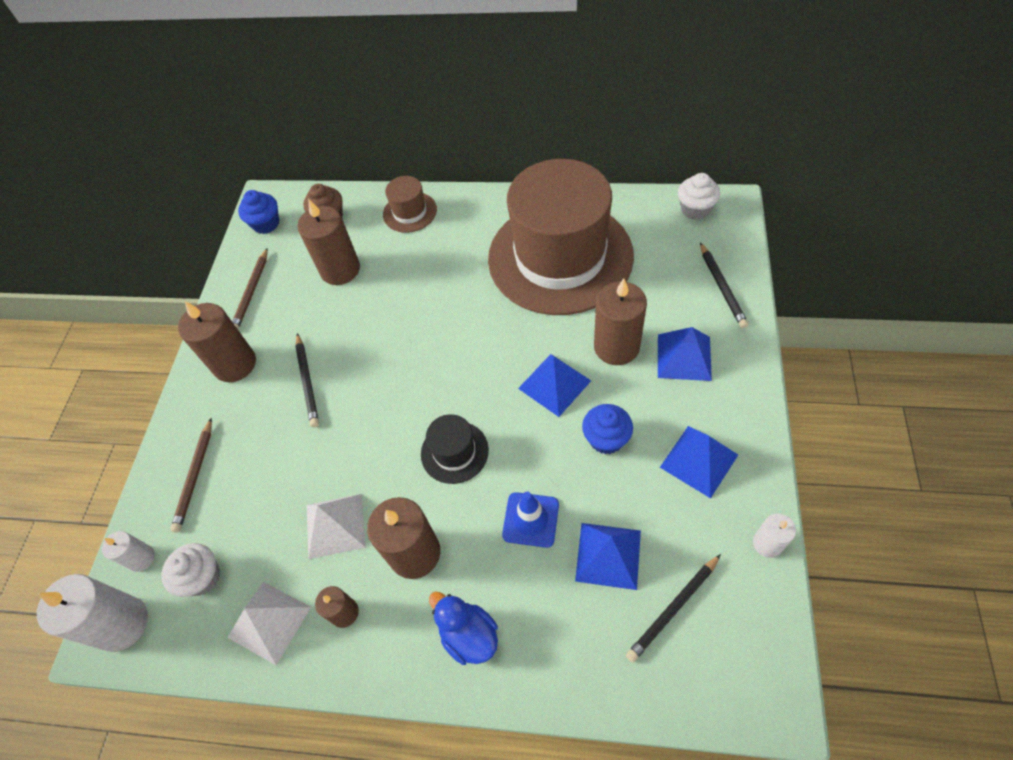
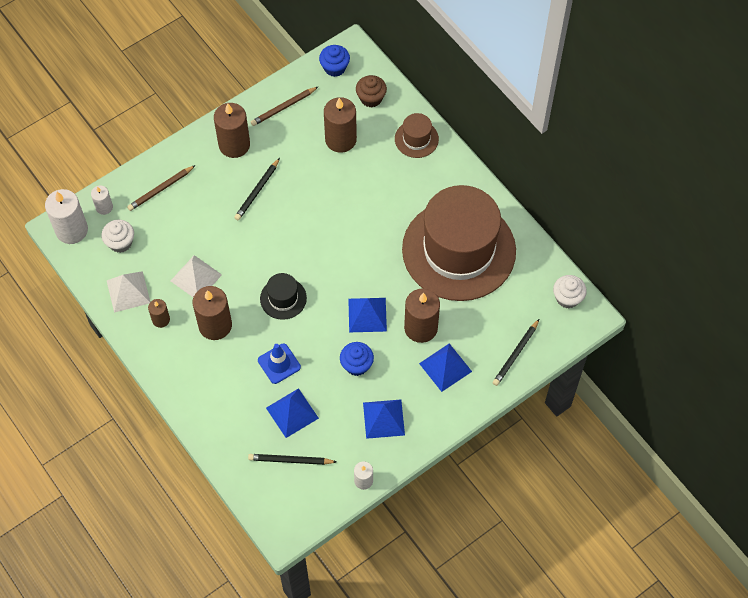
camera: 40 degrees right, 5 degrees up
(469, 635) = (199, 381): blue duck -> none

